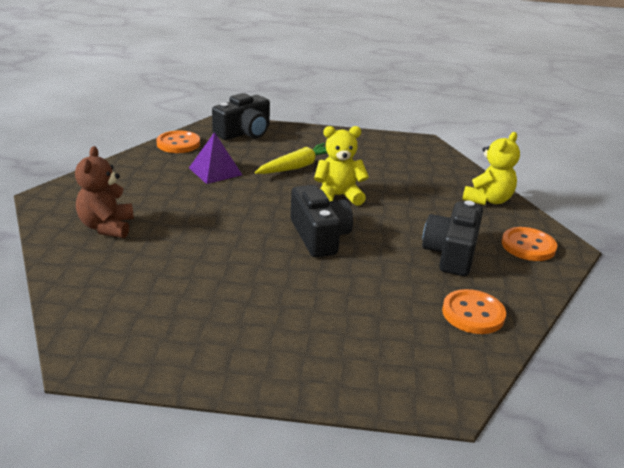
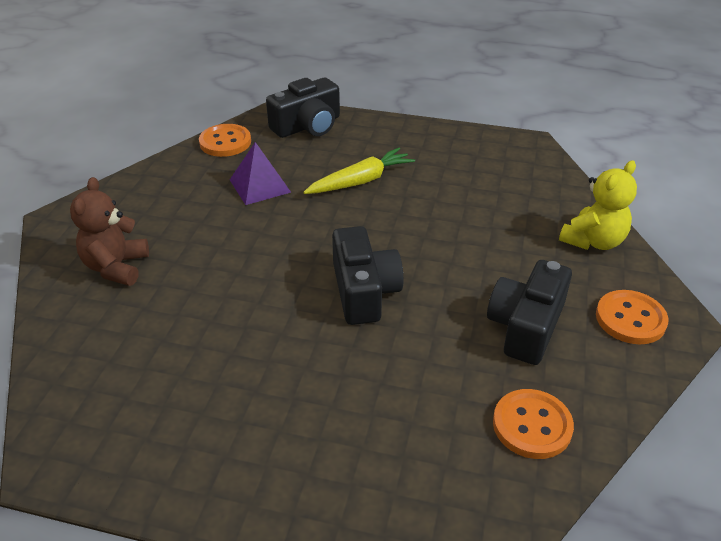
camera: 10 degrees right, 10 degrees up
(338, 196) = (401, 229): yellow teddy bear -> none

